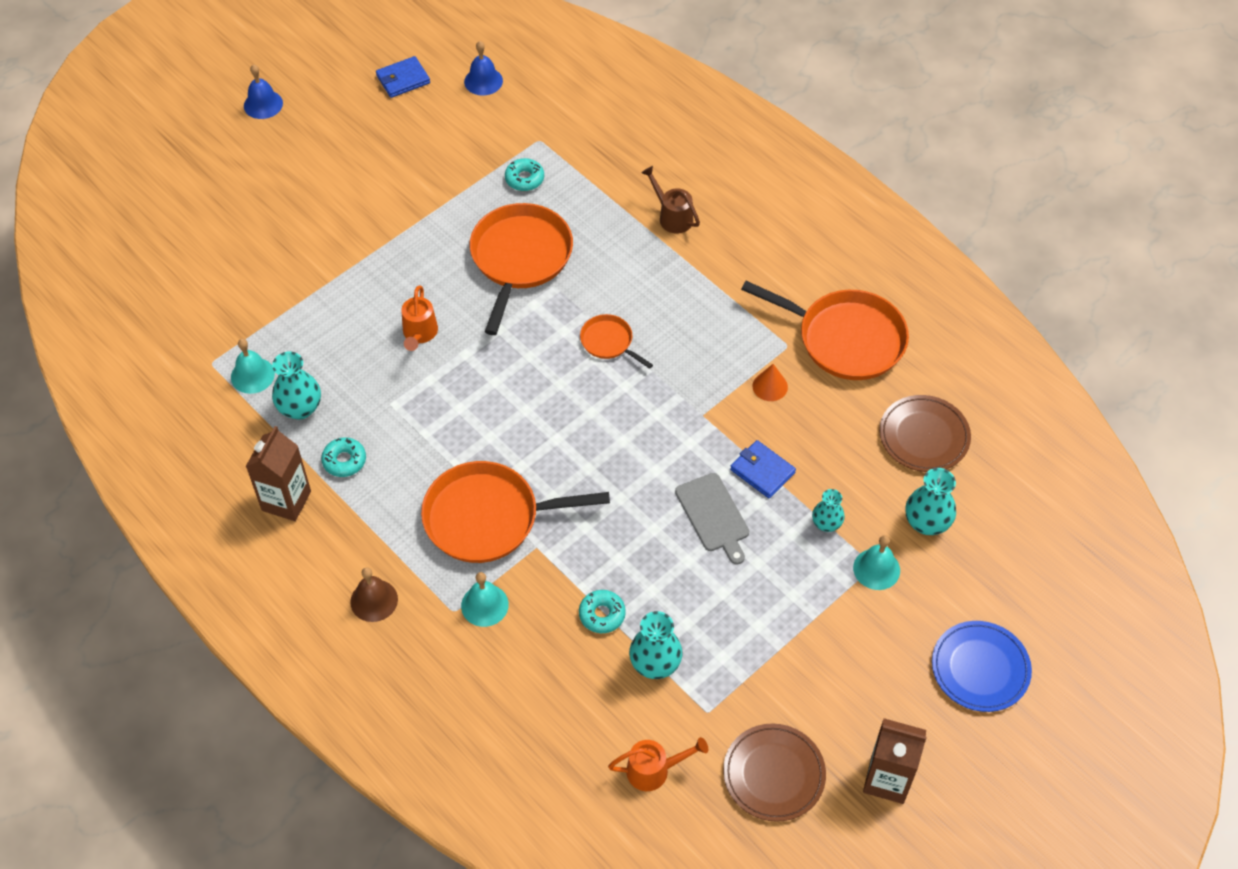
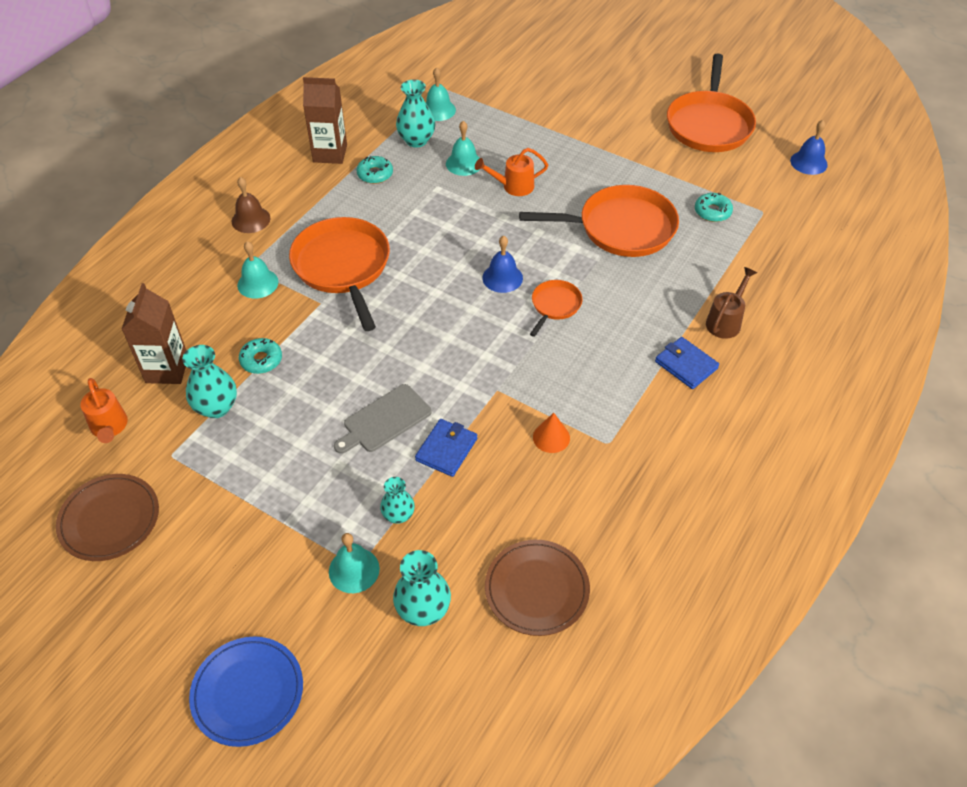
camera: 75 degrees right, 5 degrees down
(263, 104) = (701, 52): blue bell -> blue bell (502, 278)
(361, 371) = (464, 163): none -> turquoise bell
(403, 79) = (777, 116): blue wallet -> blue wallet (686, 365)
(846, 339) = (638, 493): orange pan -> orange pan (709, 125)
(887, 779) = (108, 619): brown carton -> brown carton (167, 369)

